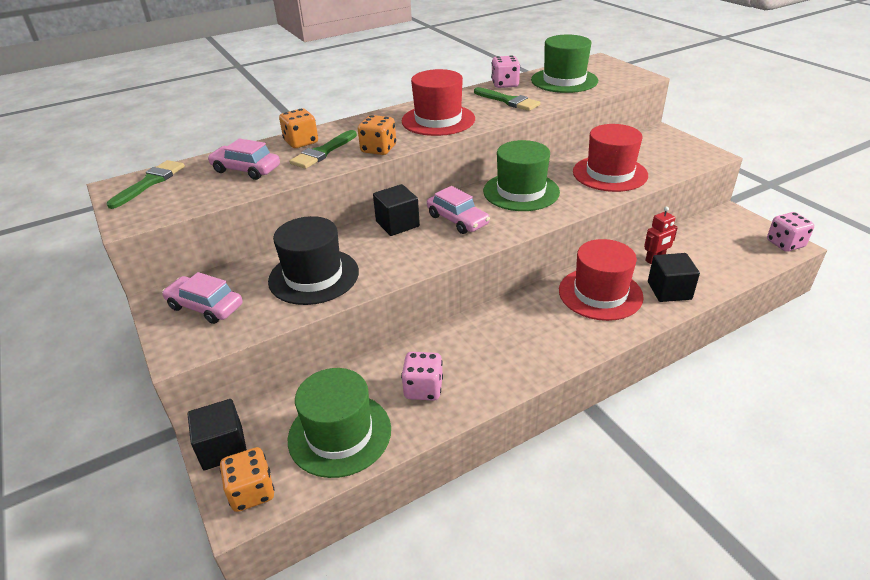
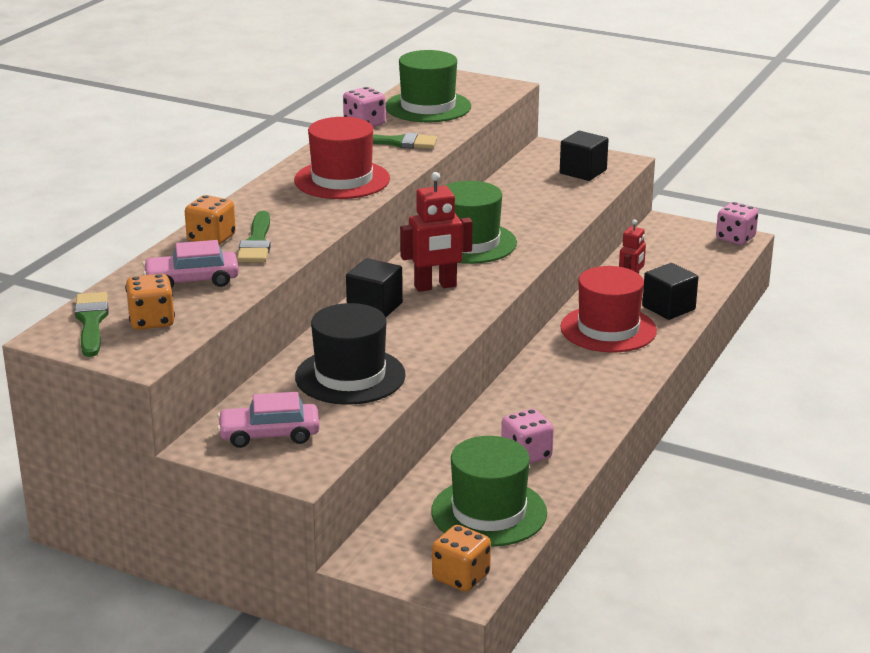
camera: 35 degrees left, 10 degrees down
(223, 447) = (387, 563): black cube -> black cube (583, 172)
(378, 149) = (318, 224): orange dice -> orange dice (152, 321)
(457, 220) = (435, 286): pink car -> red robot
(609, 173) = (541, 203): red hat -> none

